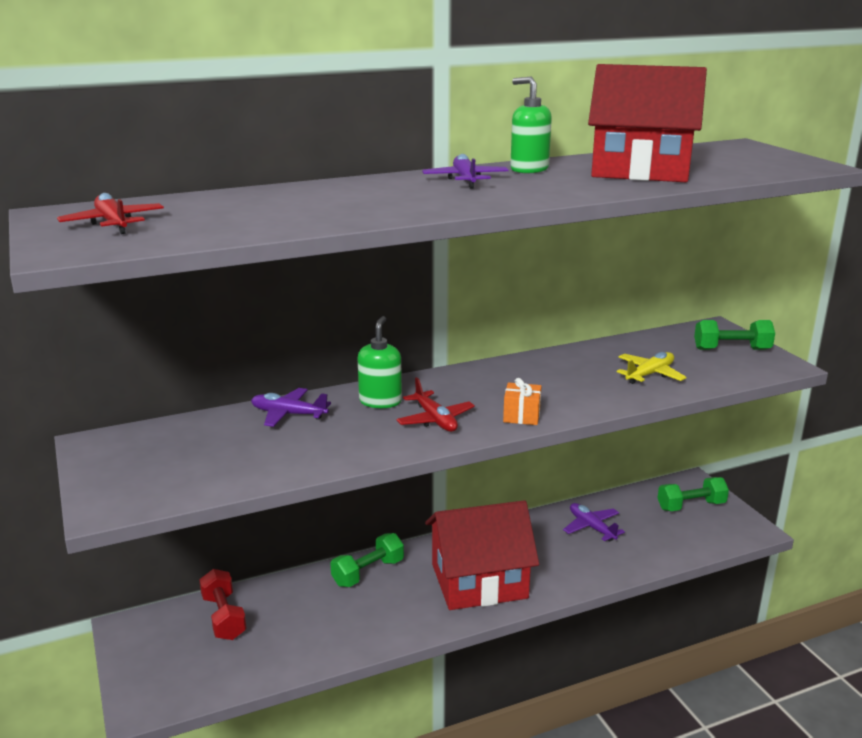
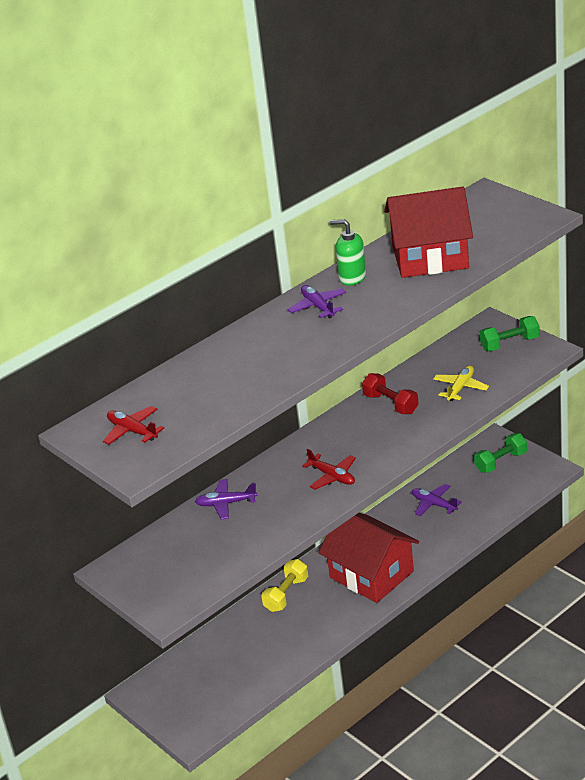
camera: 15 degrees left, 10 degrees up
(224, 617) = (203, 661): red dumbbell -> red dumbbell (391, 404)
(368, 572) = (286, 594): green dumbbell -> yellow dumbbell
(380, 401) = (283, 472): green soap dispenser -> none
(479, 581) = (371, 574): red house -> red house turned 75 degrees clockwise
(521, 416) = (389, 455): orange gift -> none

